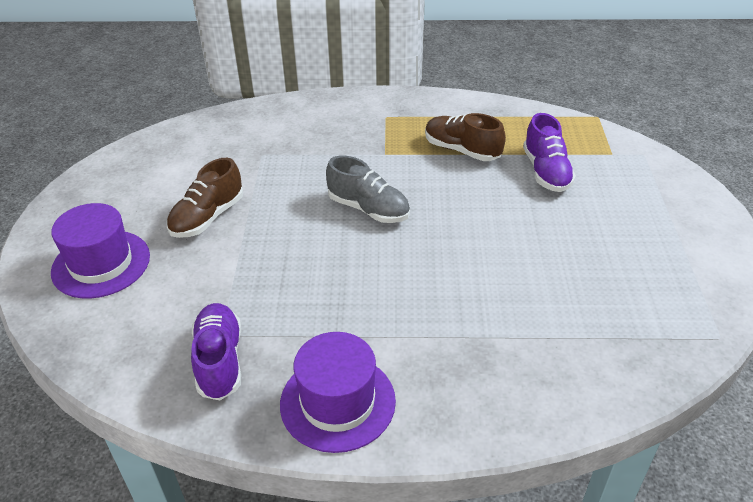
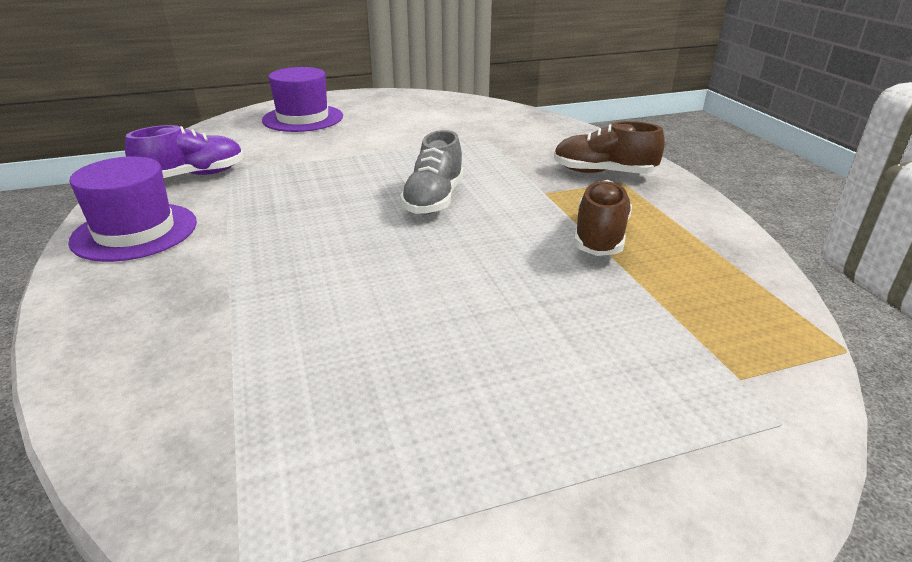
camera: 70 degrees right, 10 degrees down
(207, 217) = (377, 138): brown shoe -> brown shoe (603, 173)
(546, 172) = (613, 310): purple shoe -> none

